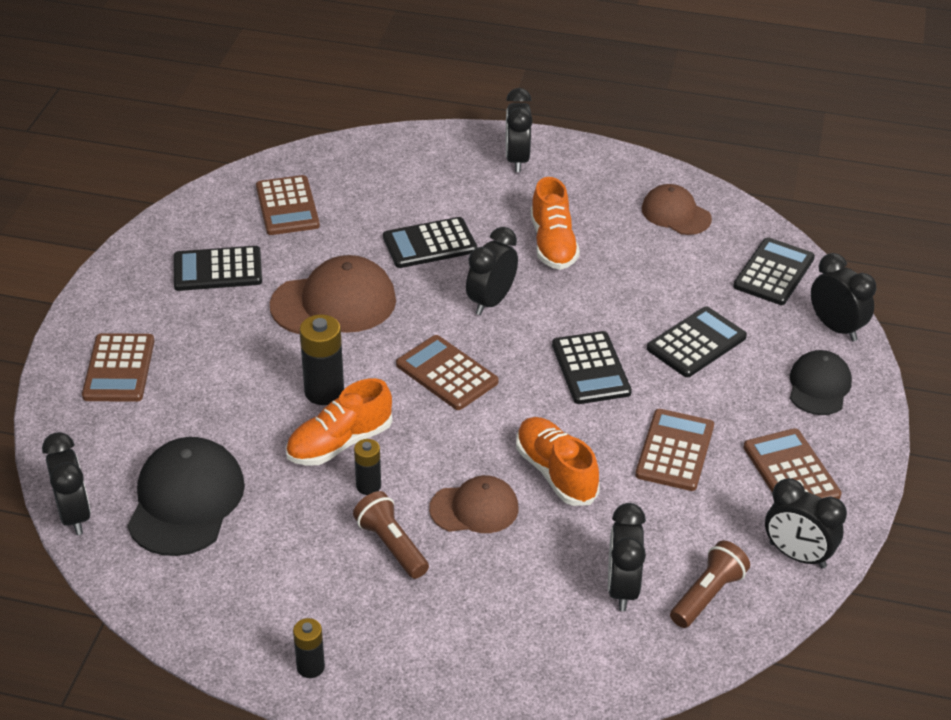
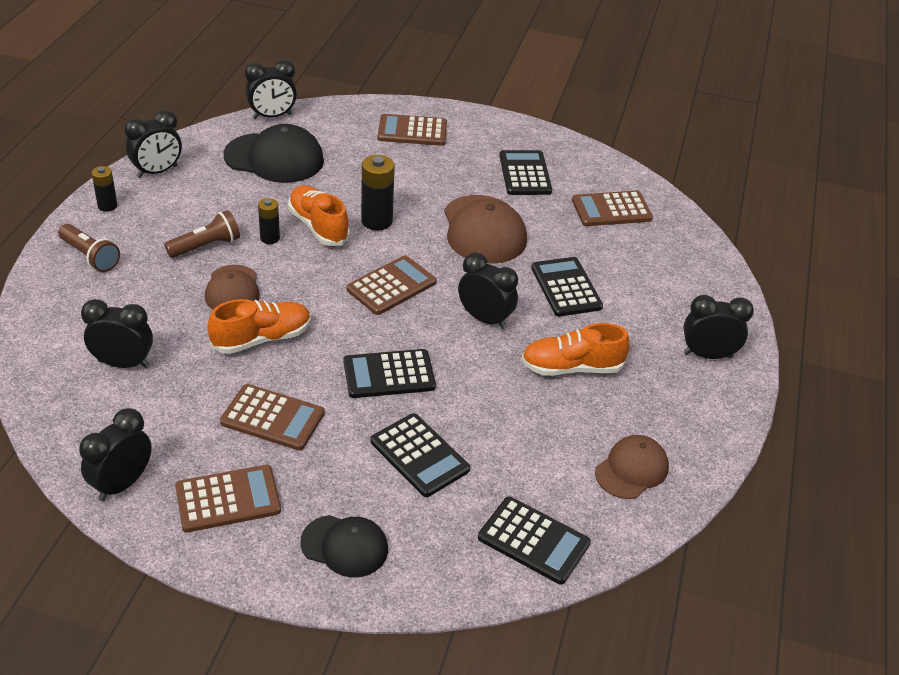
camera: 90 degrees right, 0 degrees up
(707, 595) = (97, 414): brown flashlight -> brown flashlight (90, 256)
(836, 328) = (437, 581): black clock -> black clock (157, 172)

